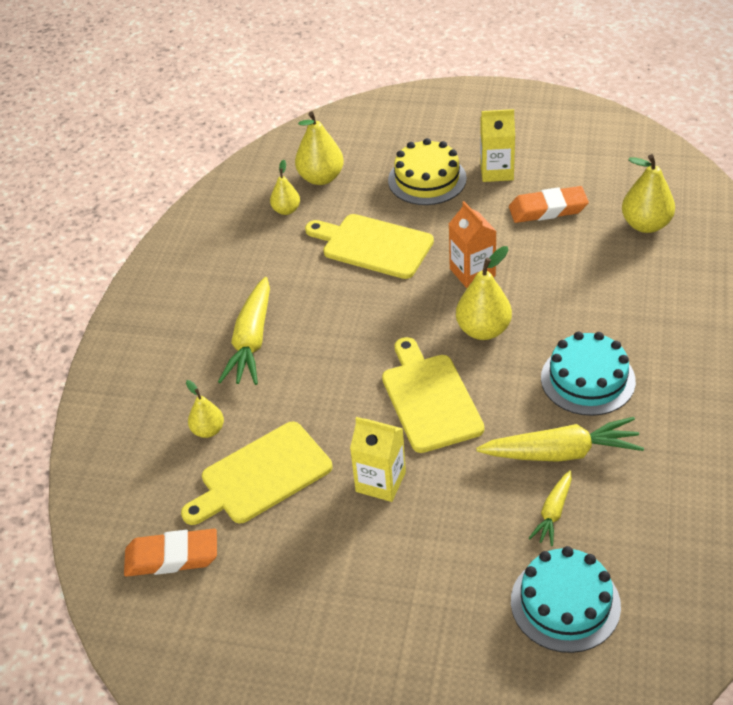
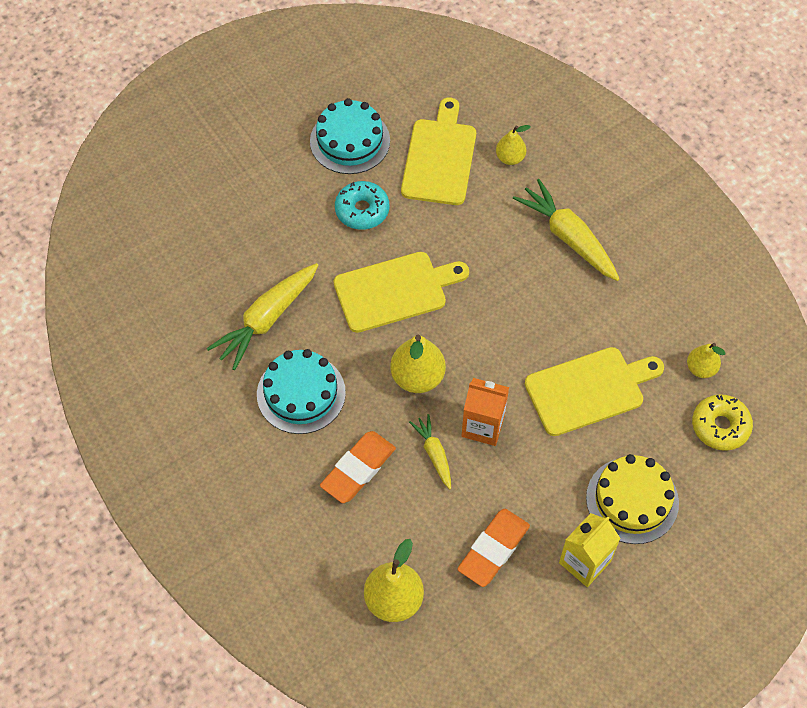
camera: 130 degrees right, 15 degrees up
(172, 557) = (430, 78): orange eraser -> orange eraser (358, 469)
(321, 178) = (720, 426): yellow pear -> yellow donut
(380, 482) = (362, 210): yellow carton -> turquoise donut
(429, 399) = (395, 291): yellow cutting board -> yellow cutting board turned 45 degrees counterclockwise
(553, 513) = (234, 273): yellow carrot -> yellow carrot (434, 453)
(565, 603) = (177, 223): turquoise cake -> turquoise cake (350, 141)

